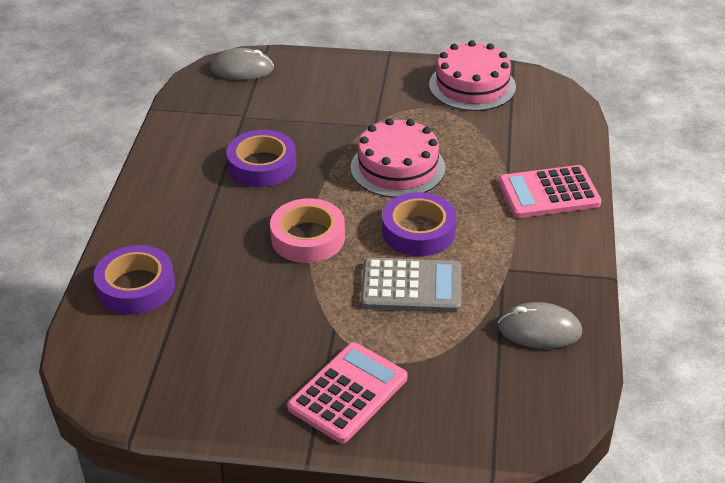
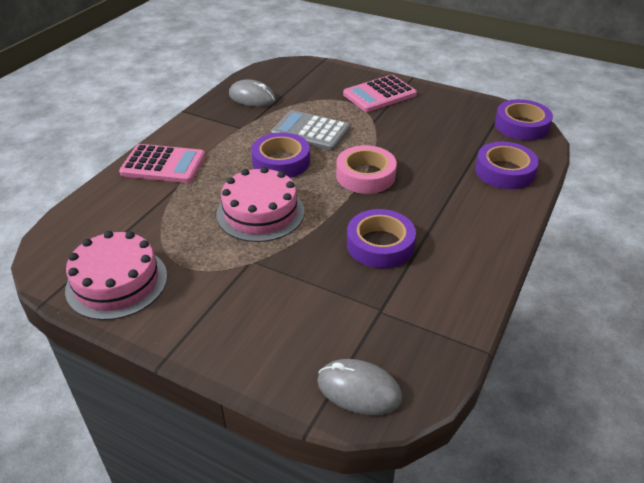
camera: 160 degrees left, 0 degrees up
(109, 380) = (521, 126): none -> purple tape

